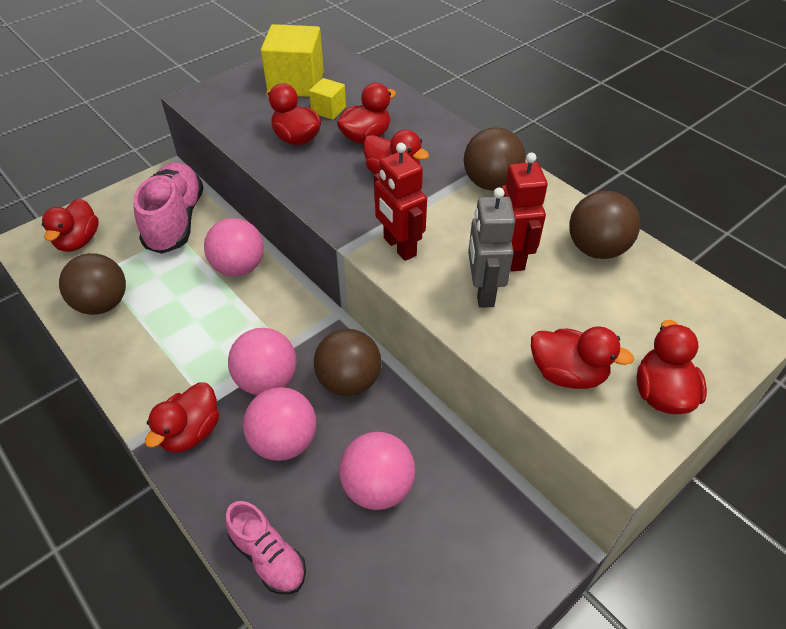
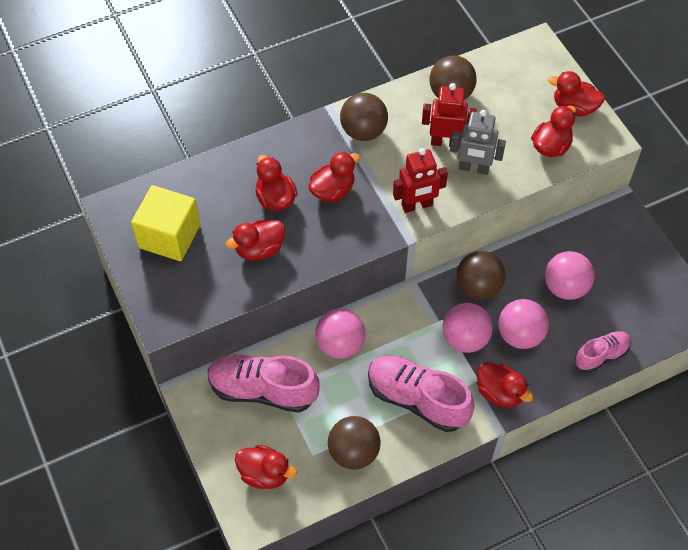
camera: 75 degrees left, 10 degrees up
(174, 348) = (417, 399): none -> pink shoe
(328, 110) = (224, 218): yellow cube -> none

